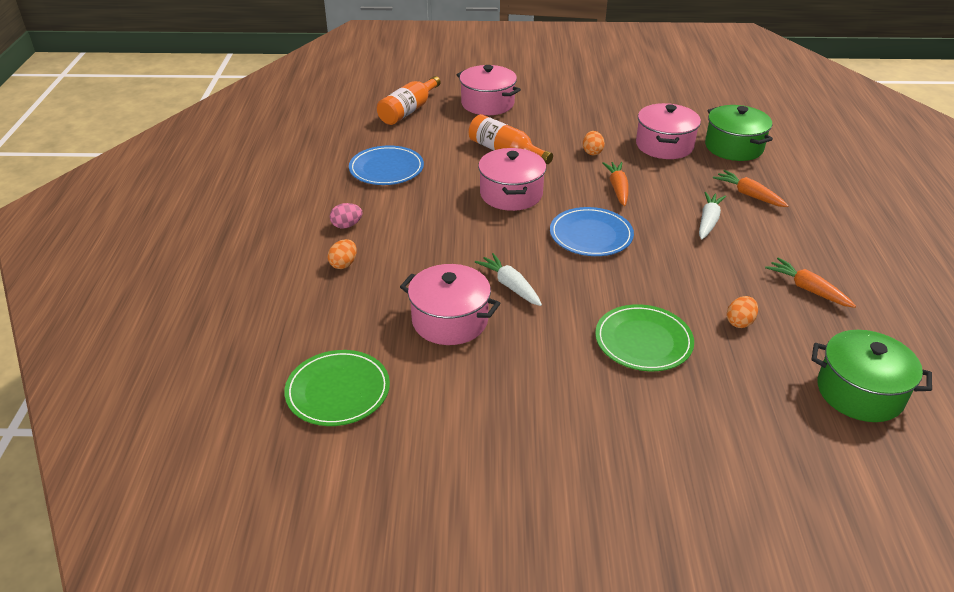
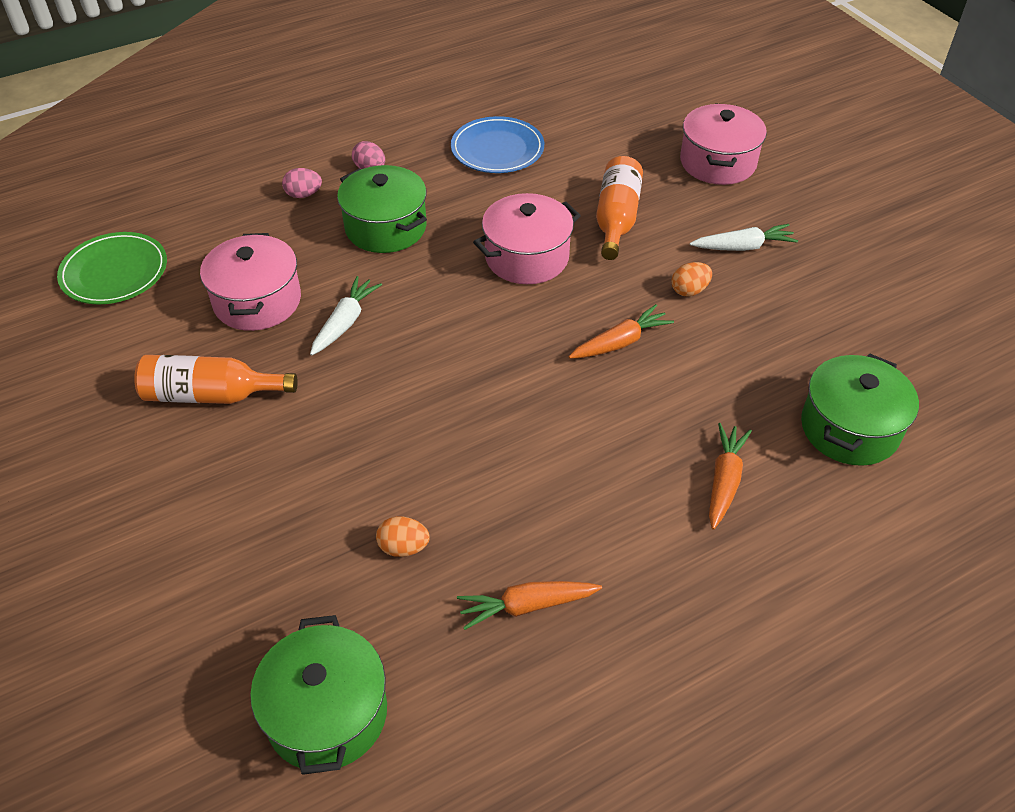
camera: 60 degrees right, 10 degrees up
(343, 264) = (303, 195): orange egg -> pink egg
(408, 111) = (635, 113): orange bottle -> orange bottle (211, 395)
(423, 239) = (386, 227): none -> green pot
(591, 235) = (493, 353): blue plate -> none
(643, 341) = (311, 465): green plate -> none
(664, 145) = (777, 353): pink pot -> none
(708, 221) = (615, 454): white carrot -> white carrot (743, 247)
(808, 289) = (527, 606): orange carrot -> orange carrot turned 120 degrees counterclockwise

